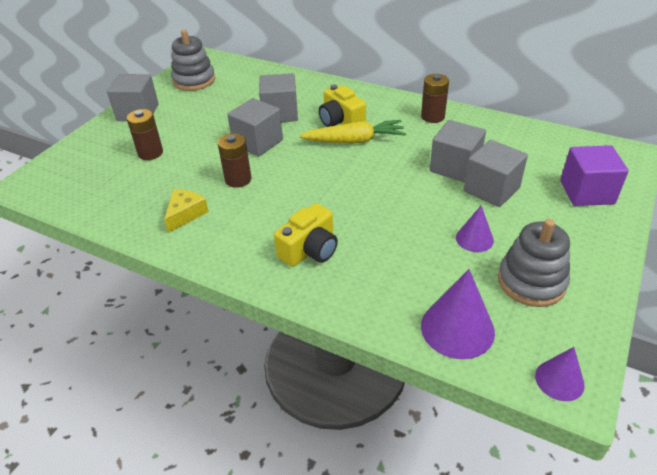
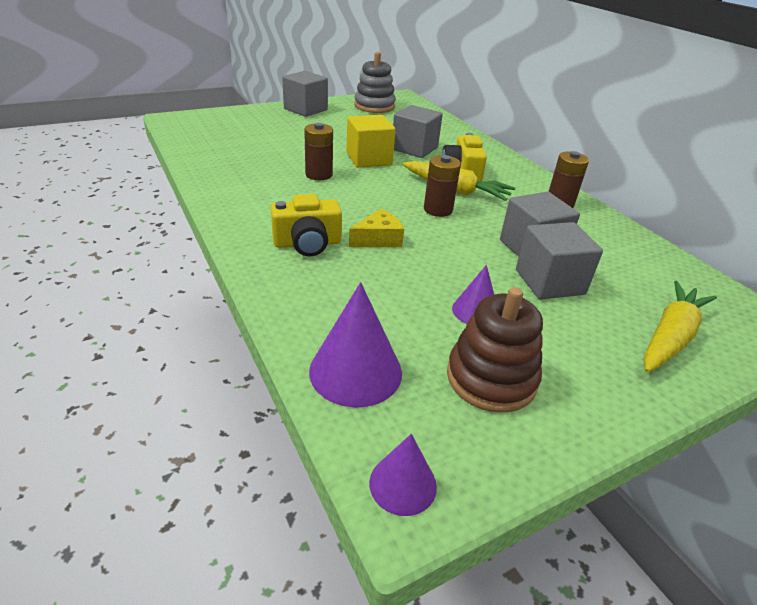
camera: 30 degrees right, 5 degrees down
(150, 153) = (279, 134): brown battery -> brown battery (438, 210)
(185, 214) = (248, 178): yellow cheese -> yellow cheese (378, 239)
(258, 142) = (369, 159): grey cube -> yellow cube
(531, 282) = (491, 378): grey stacking toy -> brown stacking toy
(586, 192) = (670, 336): purple cube -> yellow carrot

